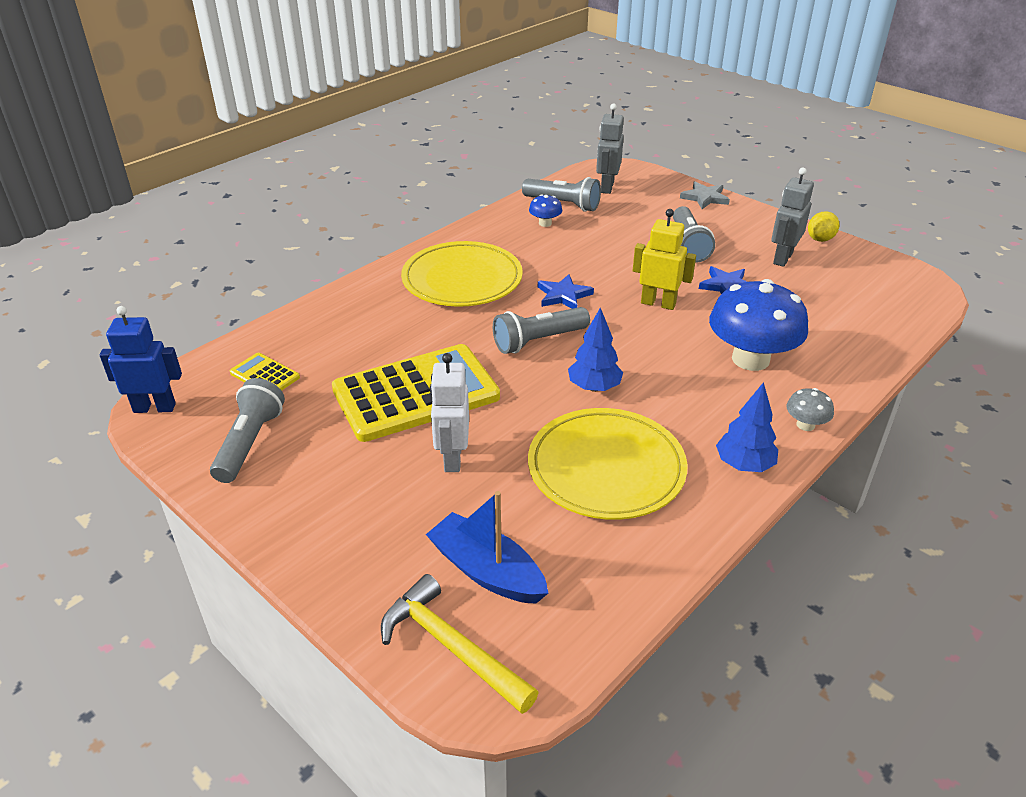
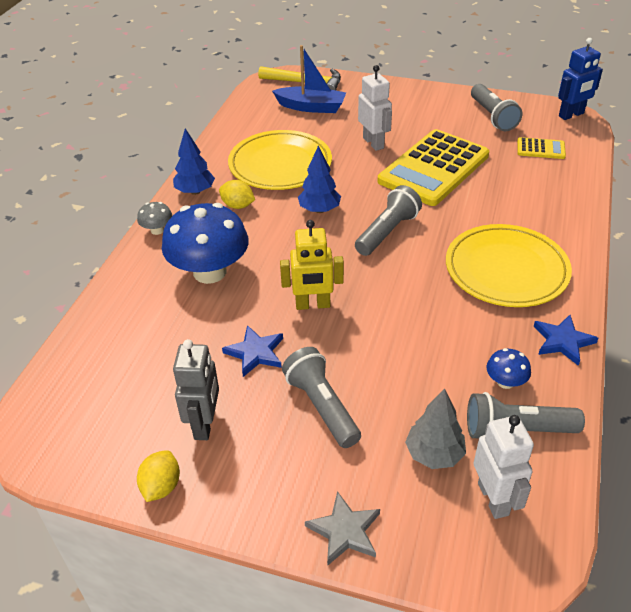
camera: 155 degrees right, 5 degrees up
(563, 295) = (403, 284): blue star -> blue star (562, 341)
(607, 187) = (493, 499): grey robot -> white robot
(626, 208) = (434, 454): none -> grey tree
(692, 425) = (238, 205): none -> yellow lemon

